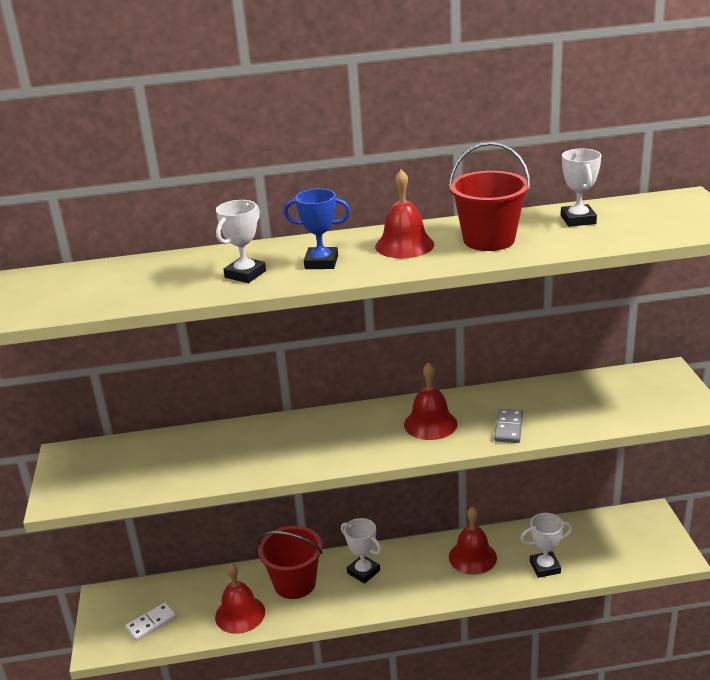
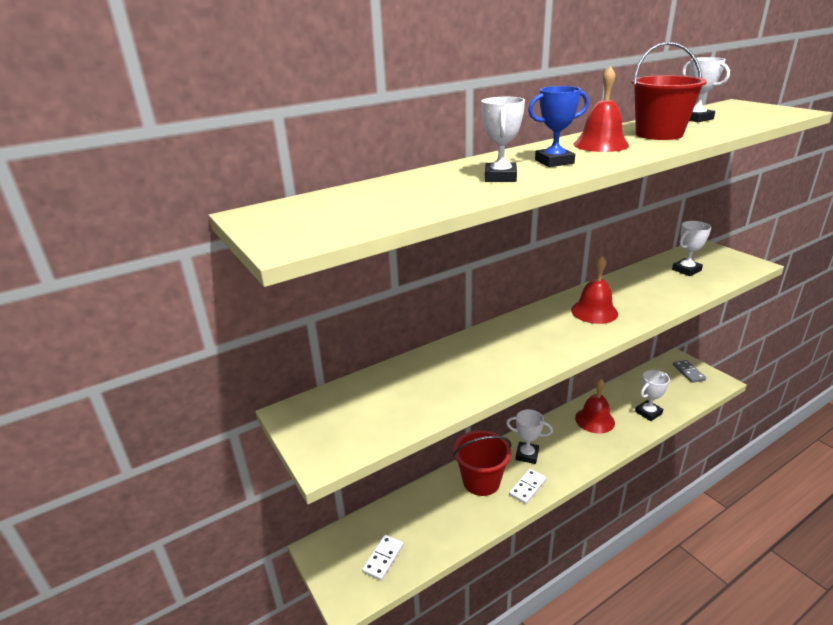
camera: 25 degrees left, 0 degrees up
(240, 614) = (456, 522): red bell -> none
(335, 604) = (527, 487): none -> white domino
(508, 428) = (653, 302): grey domino -> grey domino (688, 372)
(600, 397) = (686, 270): none -> white trophy

